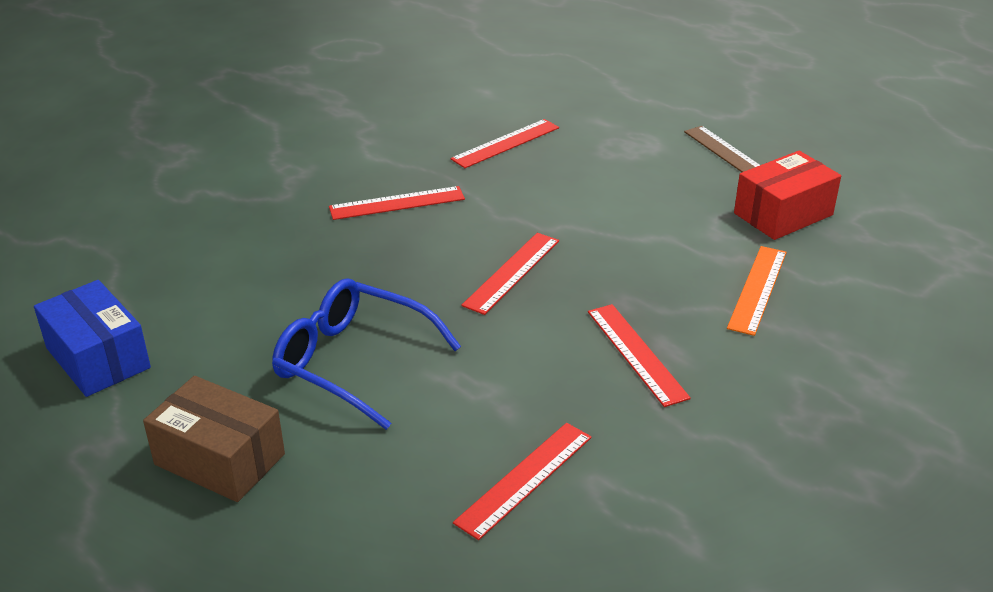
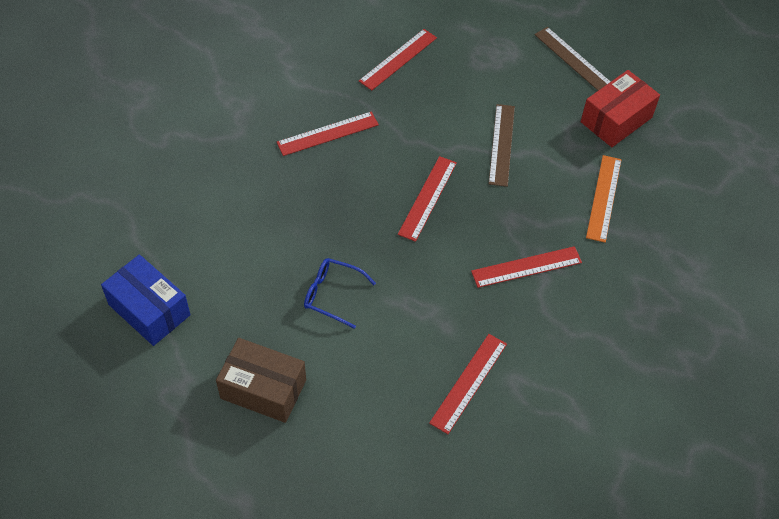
camera: 10 degrees left, 20 degrees up
(353, 362) = (332, 295): blue glasses -> blue glasses, size x0.59
(623, 227) = (501, 144): none -> brown ruler
(636, 354) = (526, 267): red ruler -> red ruler turned 75 degrees counterclockwise

